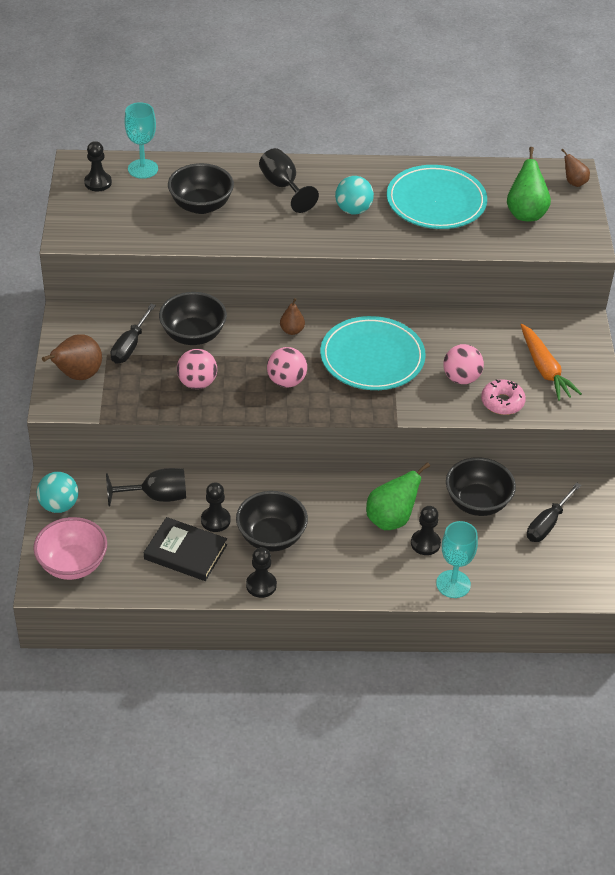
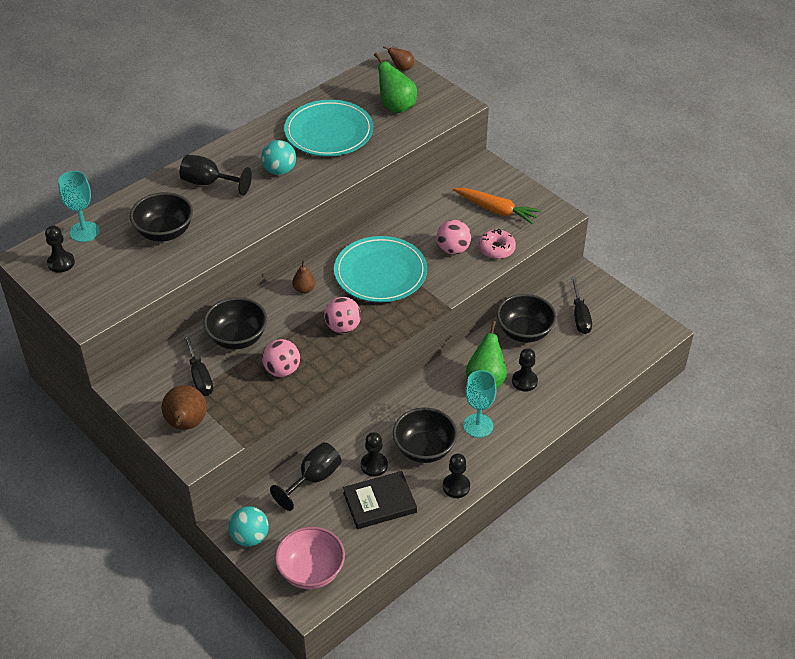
camera: 40 degrees left, 0 degrees up
(453, 584) = (571, 395): turquoise goblet -> turquoise goblet (478, 425)

